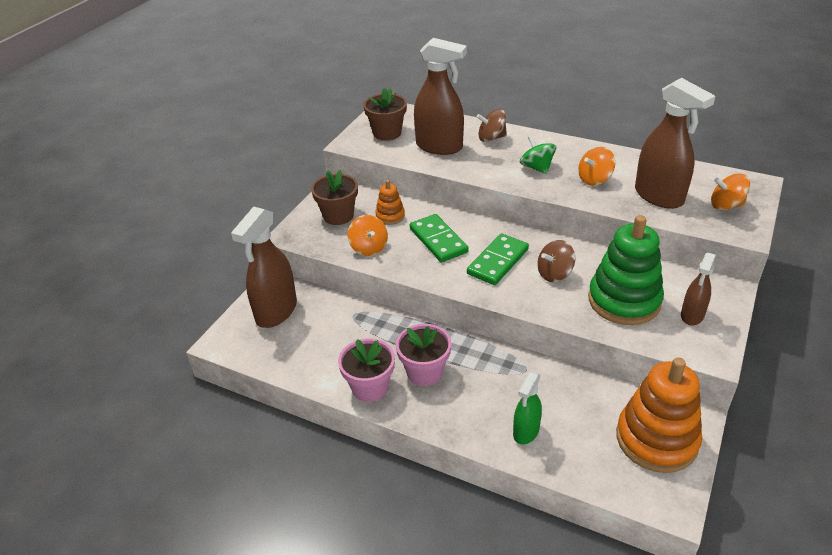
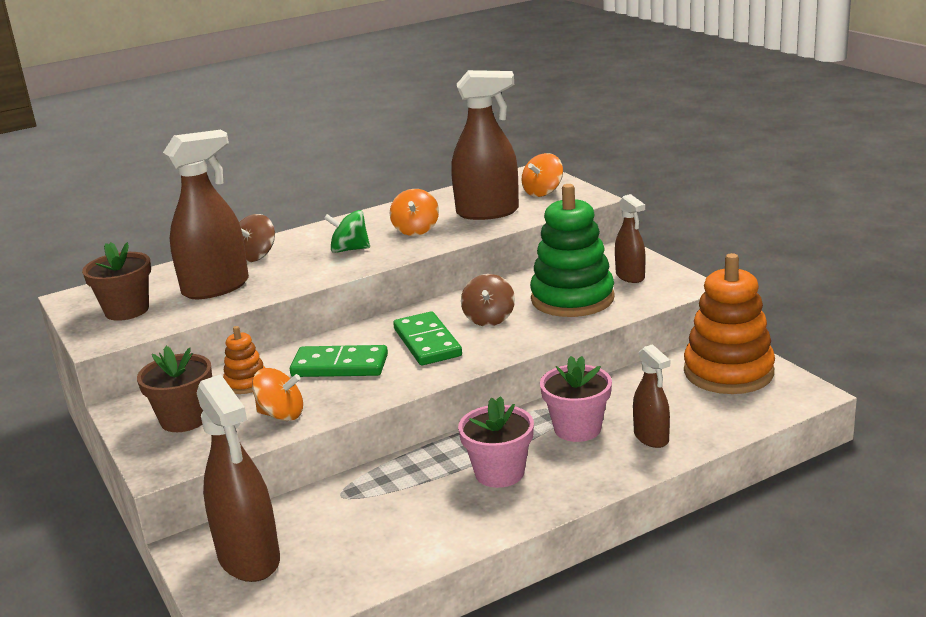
camera: 55 degrees left, 15 degrees down
(370, 387) = (478, 520): pink flower pot -> pink flower pot (577, 429)
(526, 431) = (651, 438): green spray bottle -> brown spray bottle

